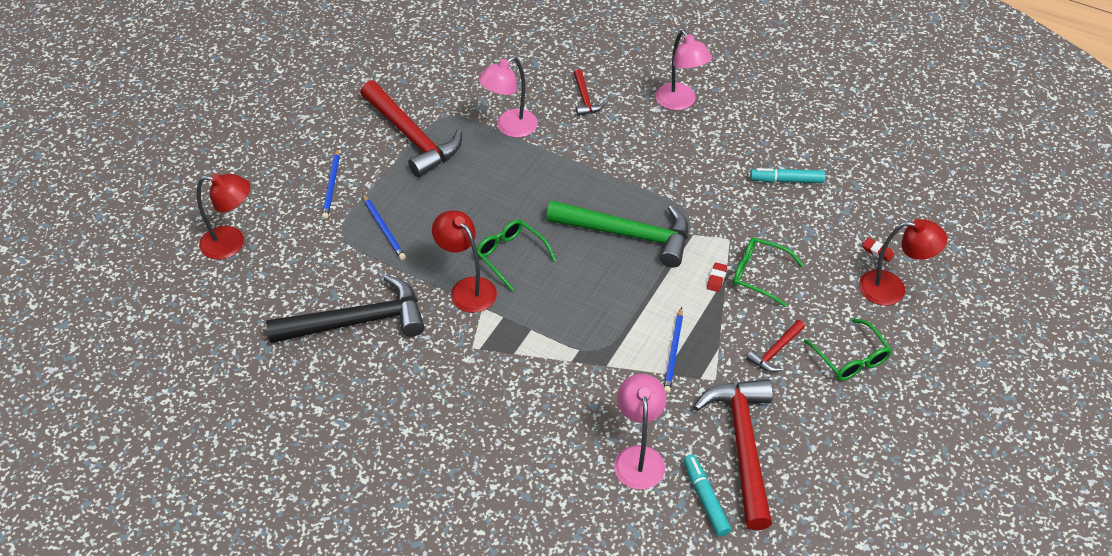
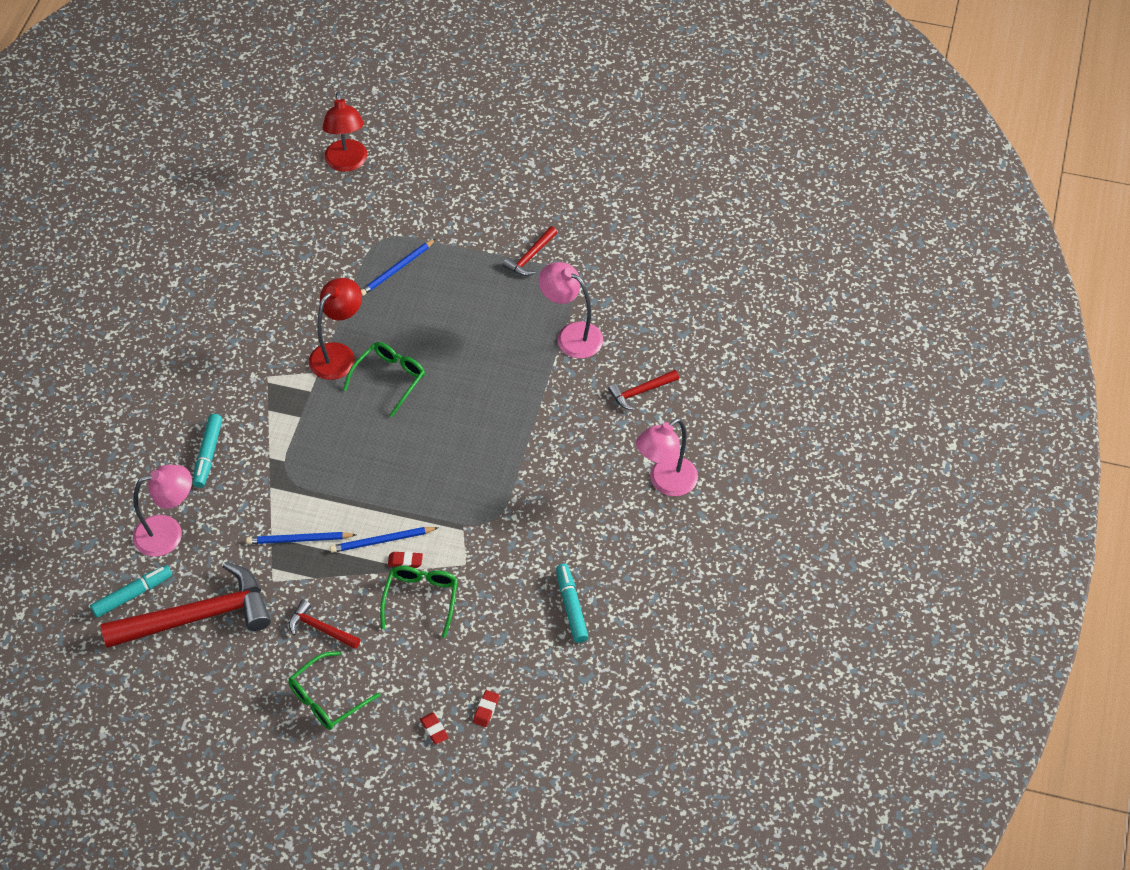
camera: 75 degrees right, 5 degrees up
(332, 185) = (442, 213): blue pencil -> blue pencil (382, 541)
(358, 321) = (278, 282): black hammer -> none
(412, 137) = (530, 257): red hammer -> red hammer, size x0.46
(551, 410) = (208, 454): none -> turquoise marker
(628, 234) = (446, 472): green hammer -> none
(892, 289) = (434, 729): red lamp -> red eraser

